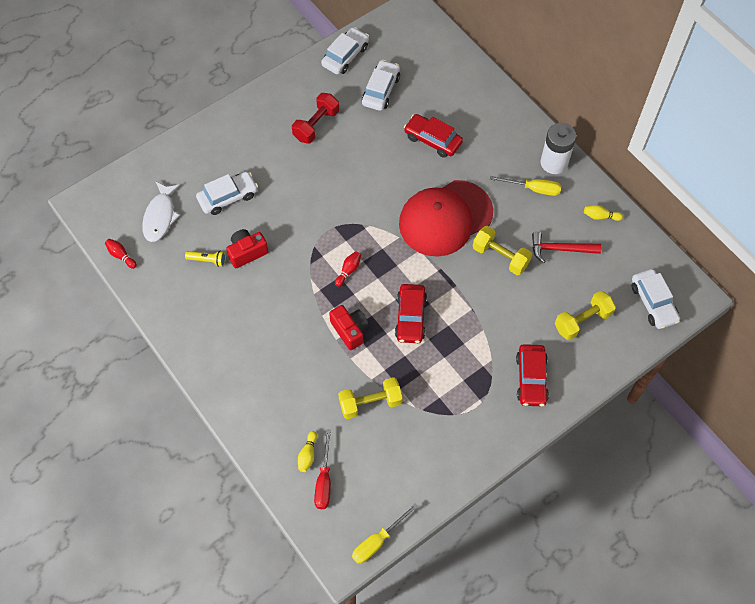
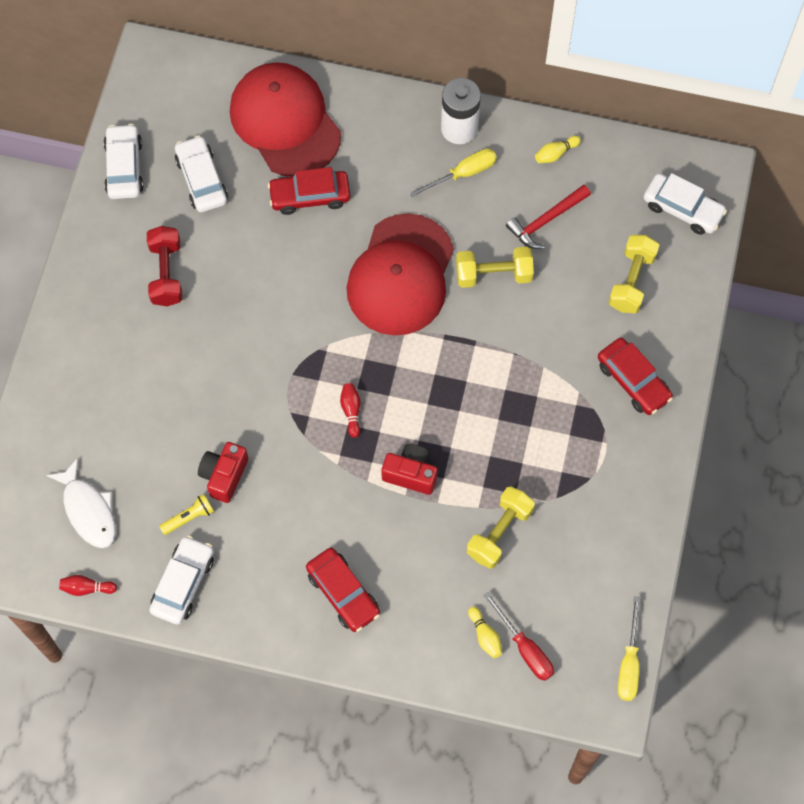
camera: 40 degrees left, 5 degrees up
(228, 197) = (144, 430): white car -> white car (183, 583)
(410, 317) = (460, 411): red car -> red car (343, 593)
(455, 92) = (285, 122): none -> red cap

